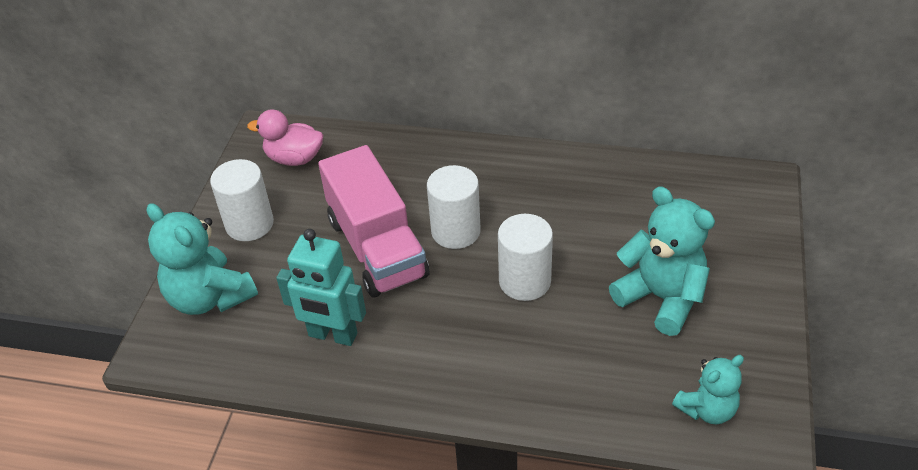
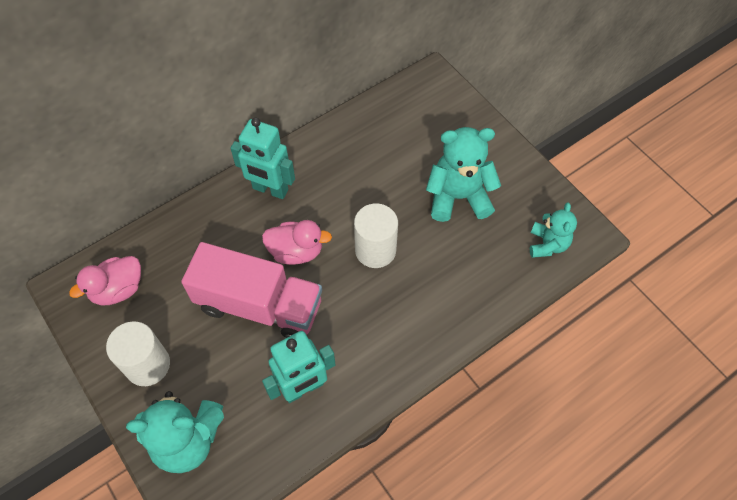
camera: 50 degrees left, 15 degrees up
(456, 231) = (296, 251): white cylinder -> pink duck
(493, 170) = (270, 189): none -> turquoise robot

